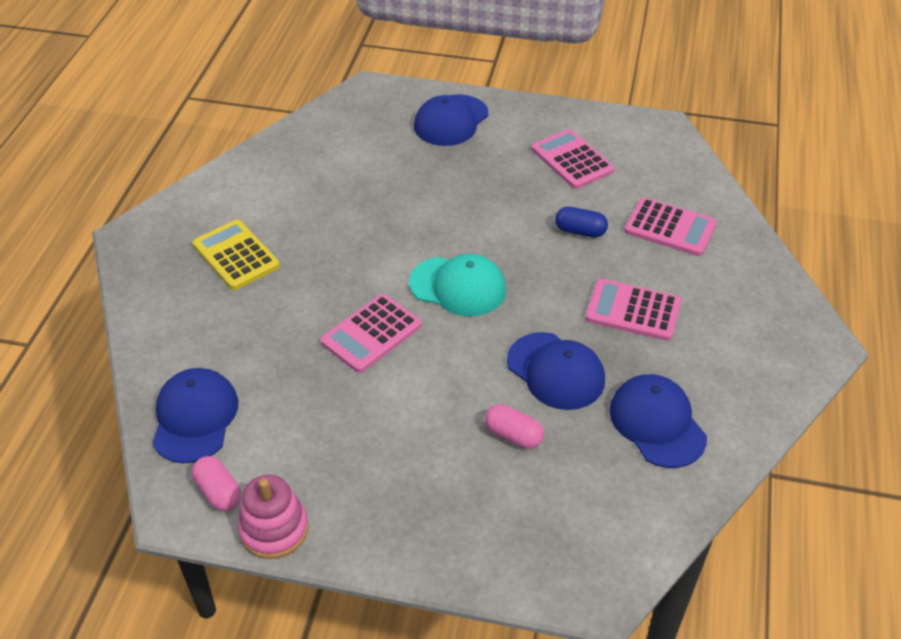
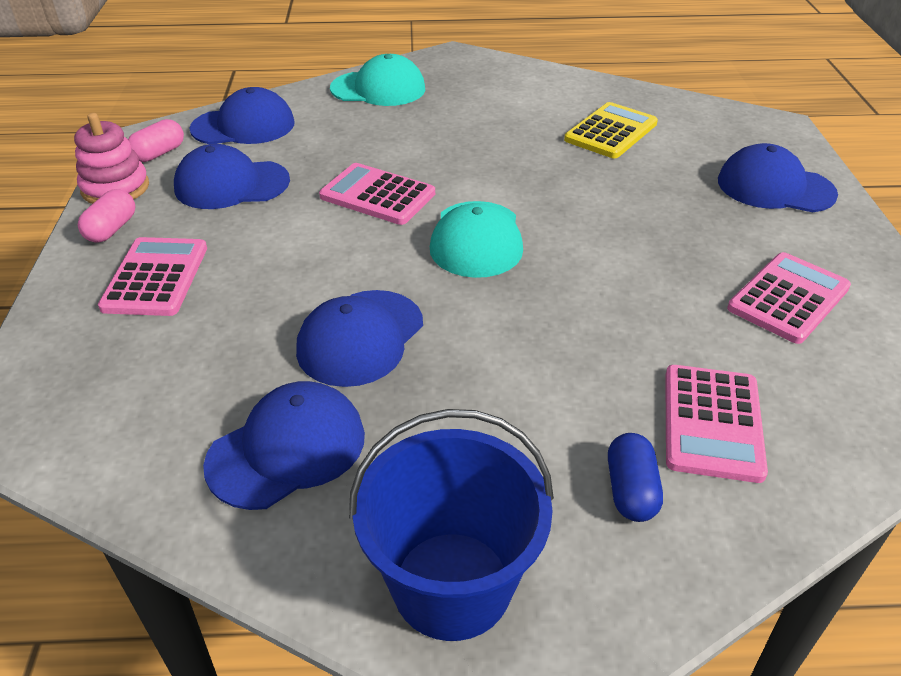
camera: 75 degrees right, 5 degrees down
(172, 303) = (378, 89): none -> turquoise cap
(236, 255) = (455, 104): yellow calculator -> yellow calculator (611, 132)
(309, 434) = (231, 184): none -> blue cap
(513, 435) = (247, 317): pink capsule -> pink capsule (111, 229)
(580, 231) = (639, 325): blue capsule -> blue capsule (631, 490)
(633, 310) = (503, 399): pink calculator -> pink calculator (156, 277)
(767, 362) = (452, 585): none -> blue bucket

